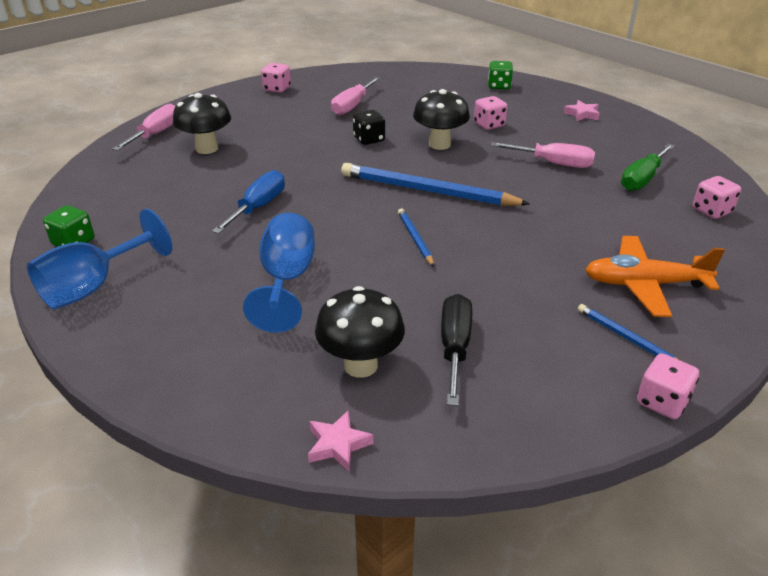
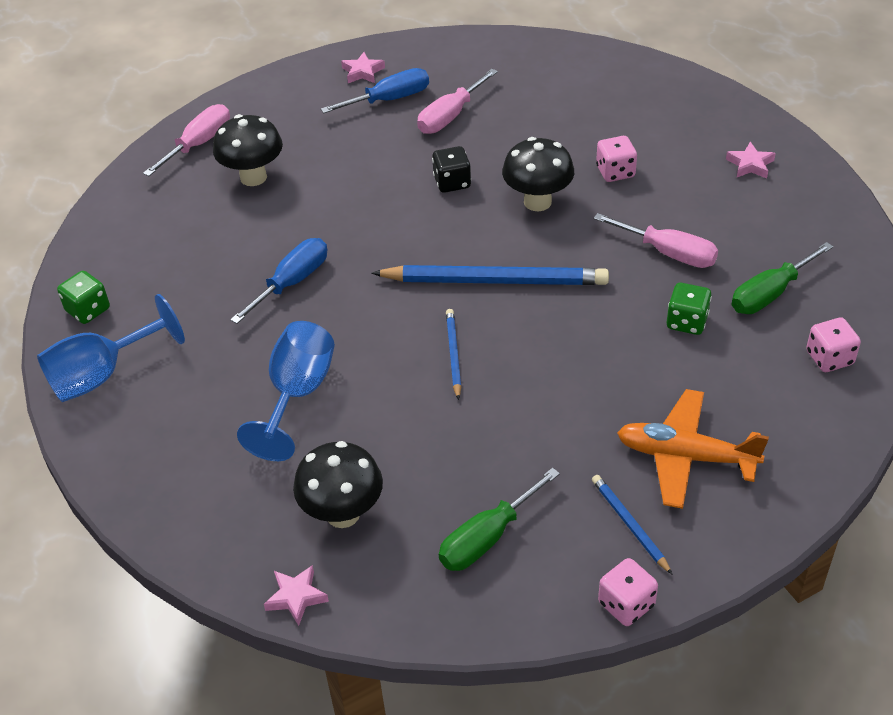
camera: 15 degrees right, 10 degrees up
(277, 89) = (363, 72): pink dice -> pink star
(302, 101) = (389, 99): none -> blue screwdriver
(428, 191) = (494, 281): blue pencil -> blue pencil turned 150 degrees clockwise
(454, 347) = (443, 507): black screwdriver -> none
(499, 86) = (660, 95): green dice -> green dice (686, 322)
(506, 366) = (487, 538): none -> green screwdriver

